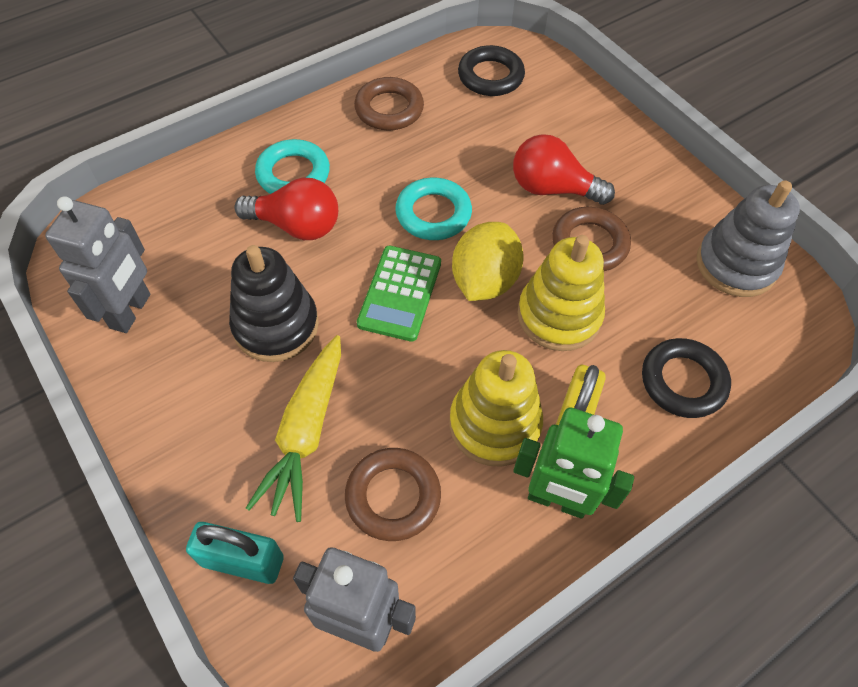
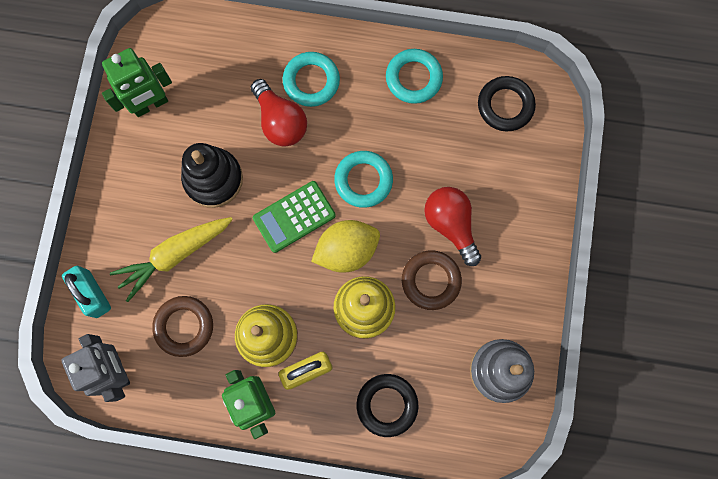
camera: 45 degrees right, 20 degrees up
(131, 311) = (150, 104): grey robot -> green robot
(389, 109) = (413, 78): brown ring -> turquoise ring

